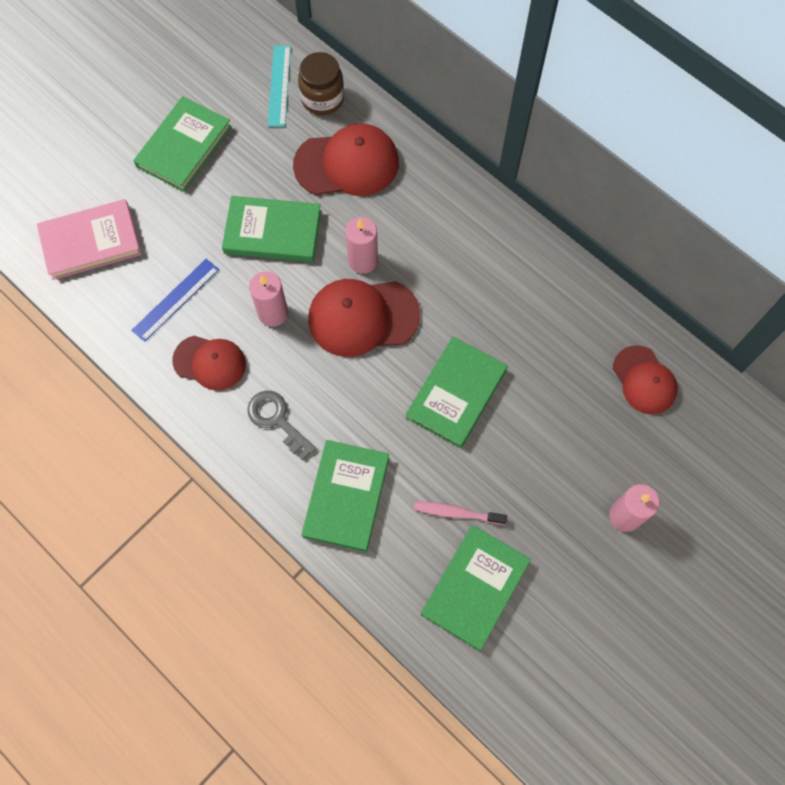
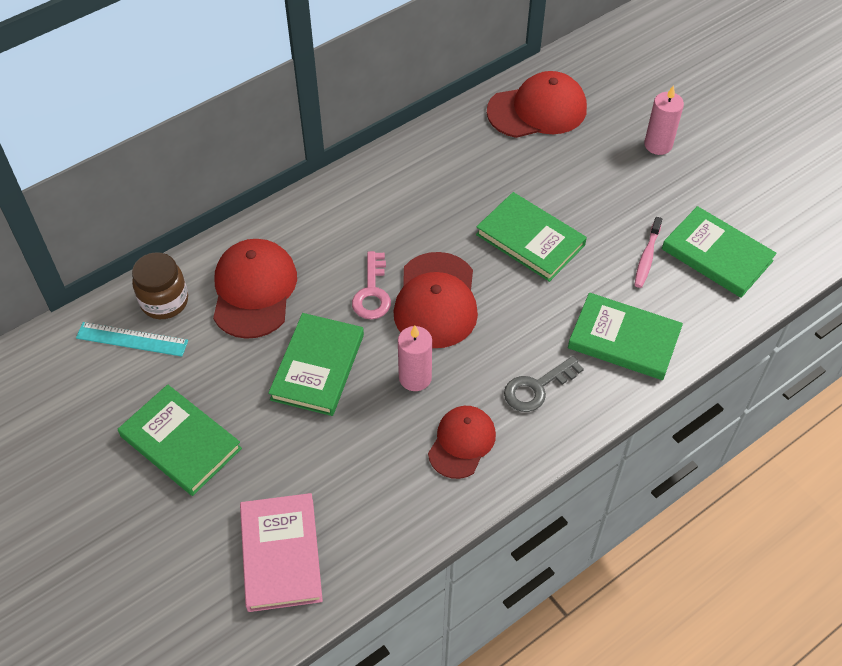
camera: 80 degrees left, 15 degrees down
(176, 299) = (378, 469): blue ruler -> none
(363, 260) = (372, 292): pink candle -> pink key
(644, 380) = (537, 110): red cap -> red cap, size x1.54

